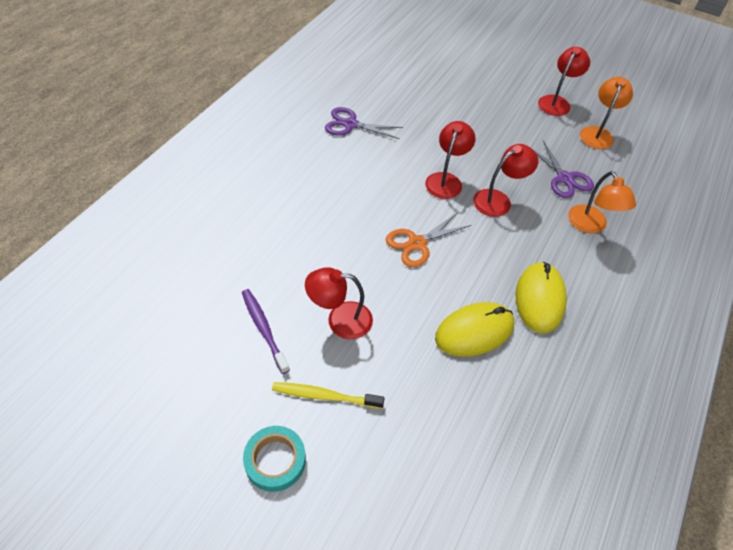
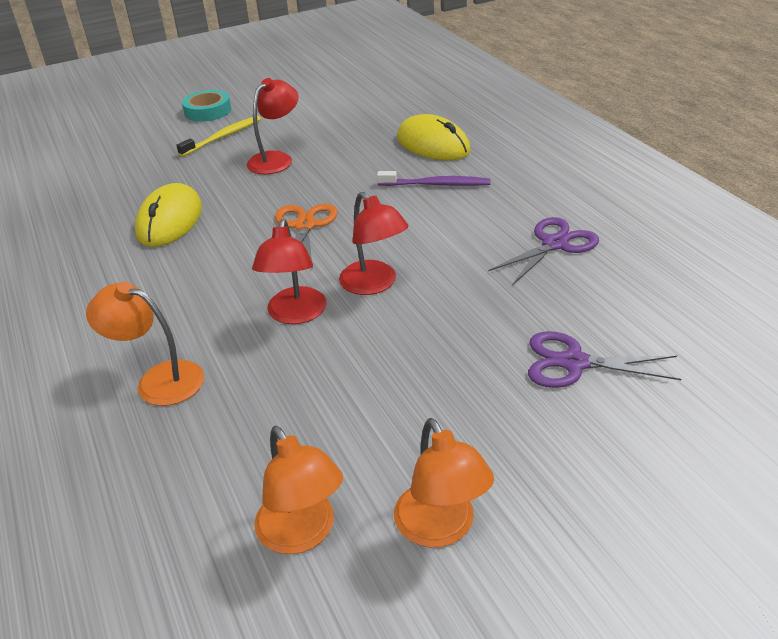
camera: 130 degrees right, 15 degrees down
(264, 329) = (312, 126): purple toothbrush -> purple toothbrush (436, 184)
(539, 299) = (139, 276): yellow mouse -> yellow mouse (433, 145)
(556, 102) = (441, 528): red lamp -> orange lamp
(564, 178) = (257, 407): purple scissors -> purple scissors (574, 362)

